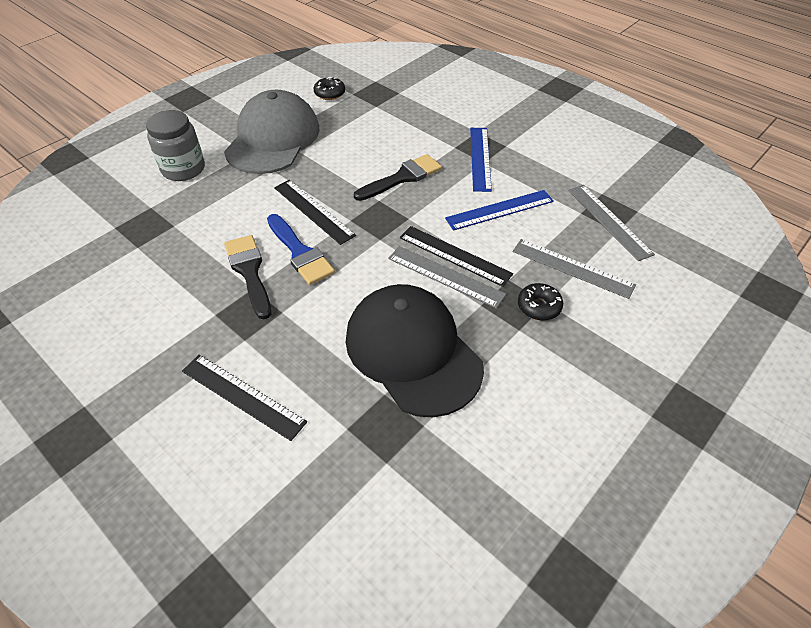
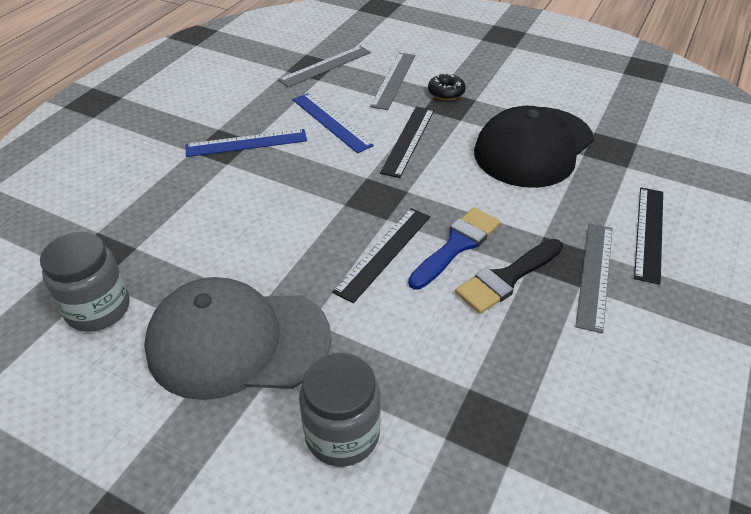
camera: 105 degrees left, 5 degrees down
(329, 93) = (98, 308): black donut -> grey jar
(402, 178) = (298, 193): black brush -> none
(445, 276) = (438, 142): grey ruler -> grey ruler (594, 274)

